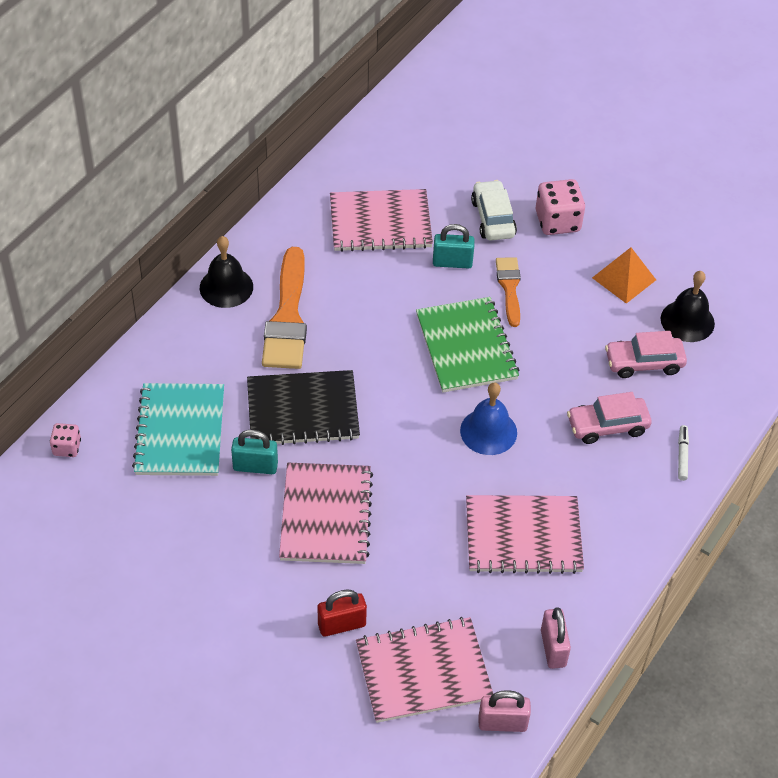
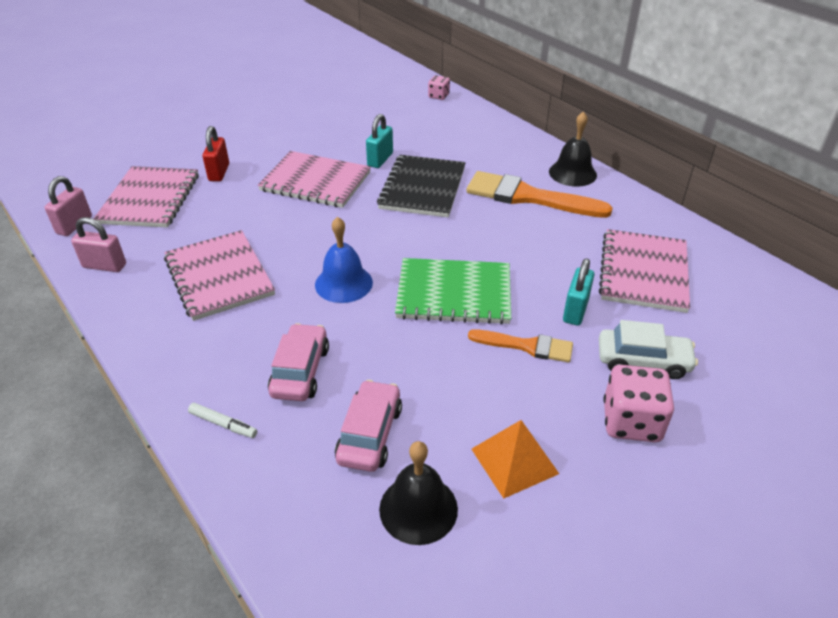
camera: 110 degrees right, 10 degrees down
(180, 431) = (430, 135): turquoise notebook -> none
(523, 536) = (219, 276): pink notebook -> pink notebook turned 45 degrees counterclockwise

